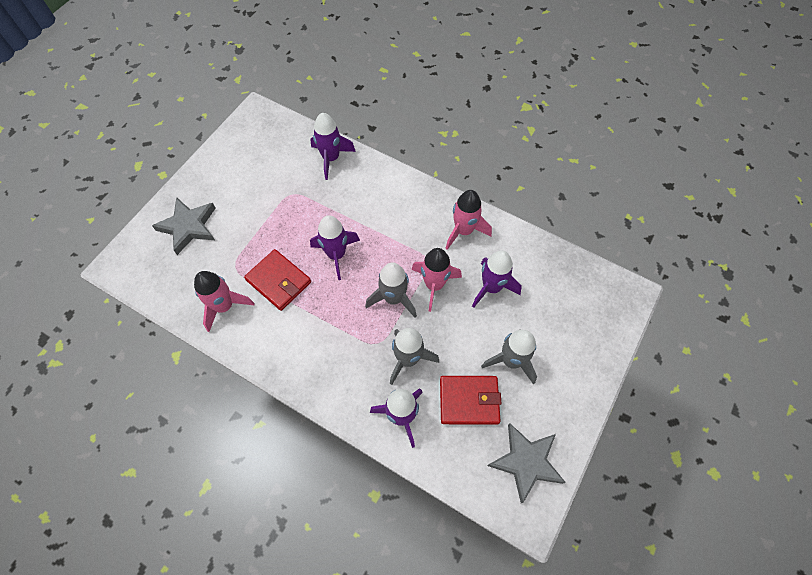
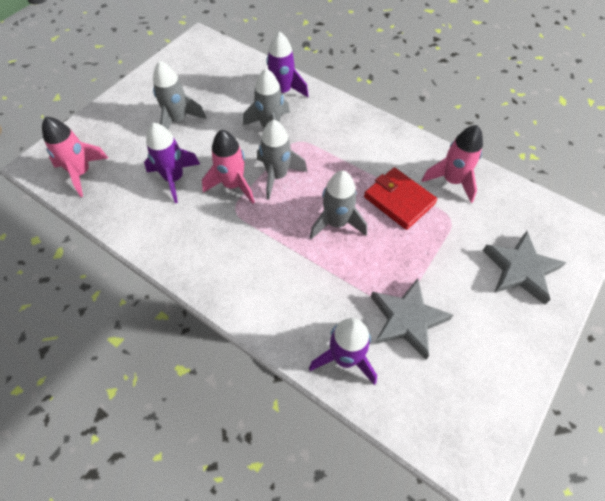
camera: 175 degrees left, 5 degrees down
(336, 255) = (336, 223): purple rocket -> grey rocket
(464, 231) = (185, 239): pink rocket -> pink rocket (81, 173)
(469, 400) = (224, 97): red wallet -> none
(526, 462) = (191, 62): grey star -> grey star (407, 319)

